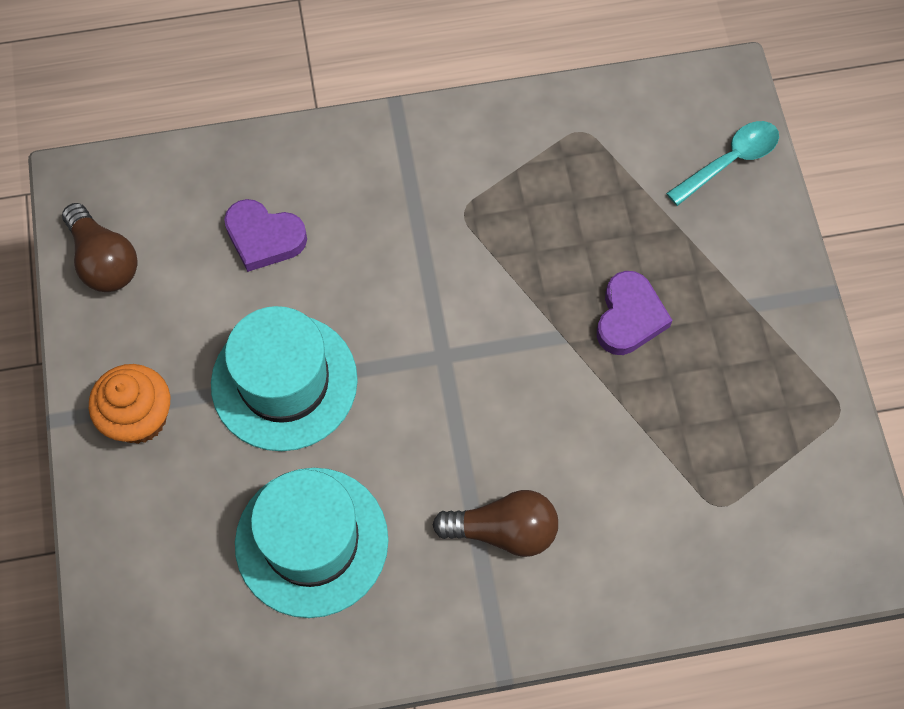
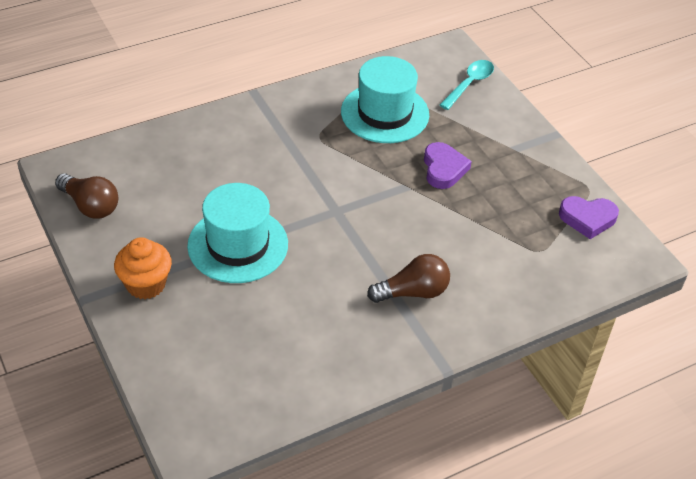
camera: 20 degrees left, 20 degrees down
(264, 238) = (195, 173): purple heart -> purple heart (587, 219)
(311, 541) = (290, 326): turquoise hat -> turquoise hat (384, 113)

